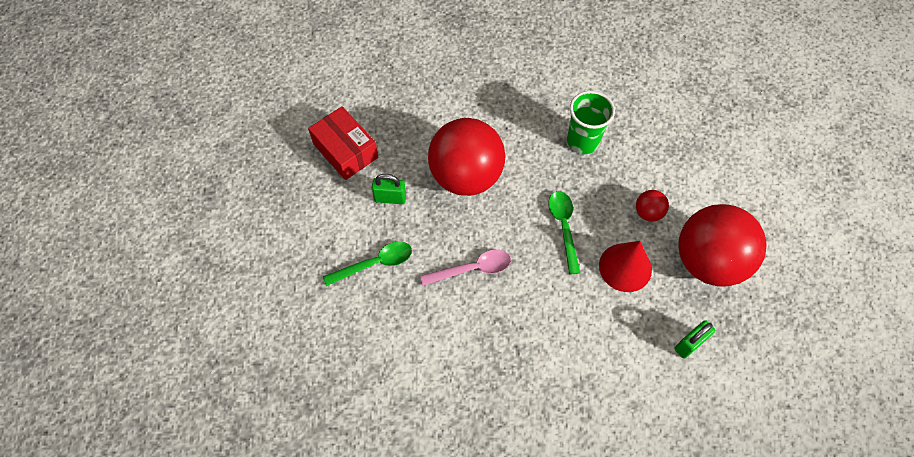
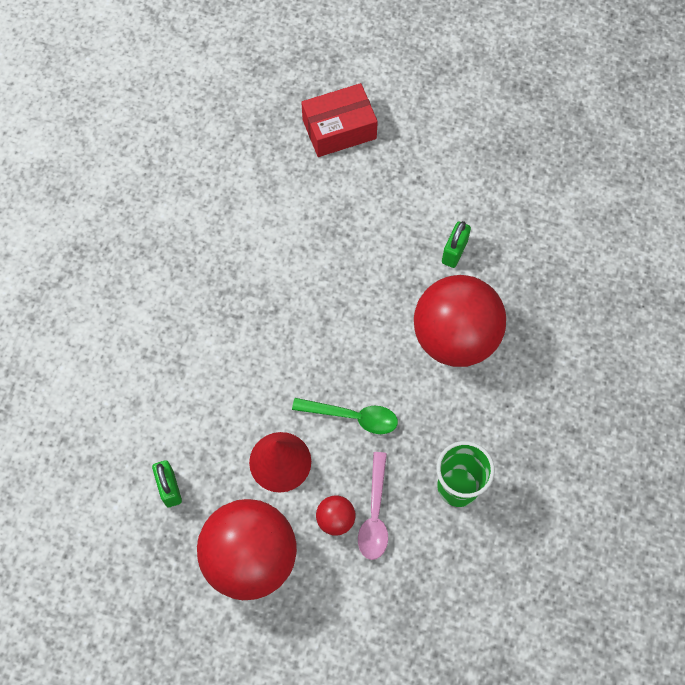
camera: 110 degrees right, 5 degrees up
(345, 151) = (531, 224): red box -> red box (339, 129)
(375, 263) = (381, 216): green spoon -> none
(473, 269) = (339, 305): pink spoon -> pink spoon (374, 514)

